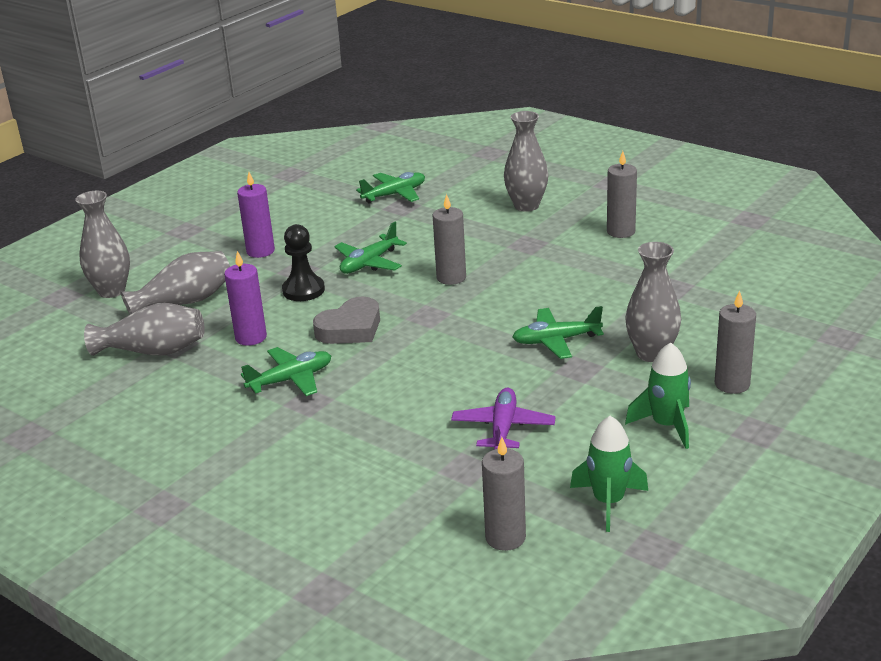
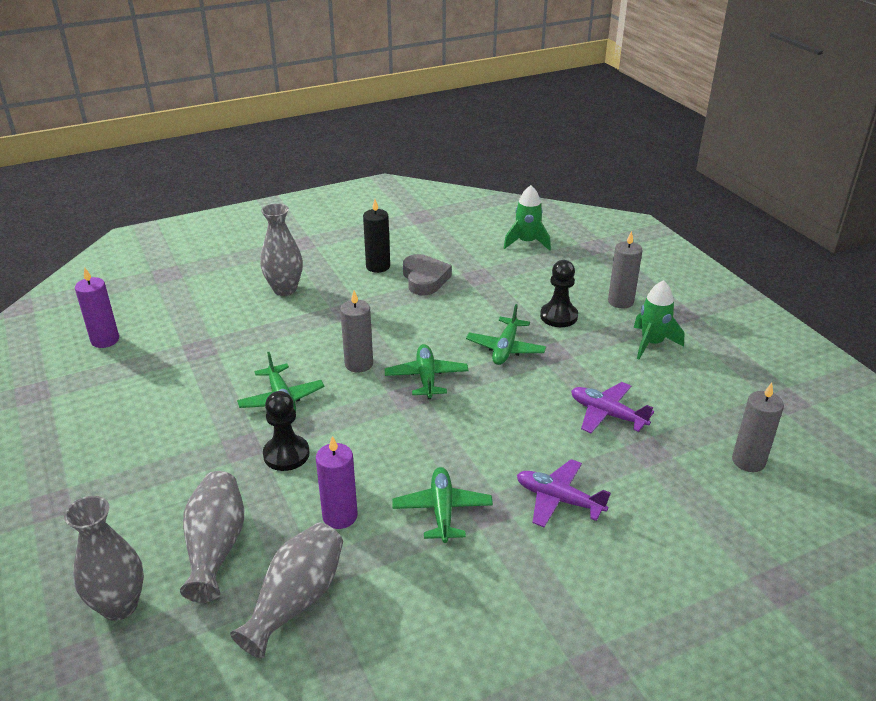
camera: 65 degrees left, 5 degrees up
(260, 251) = (173, 460): purple candle -> purple candle (105, 340)
(349, 434) = (558, 499): none -> purple plane
(350, 328) = (386, 446): grey heart -> grey heart (424, 279)
(394, 194) = (171, 345): green plane -> green plane (426, 377)
(608, 502) = (728, 400): green rocket -> green rocket (526, 242)
(621, 231) = (378, 266): grey candle -> black candle
(651, 354) = (558, 316): grey vase -> black pawn

